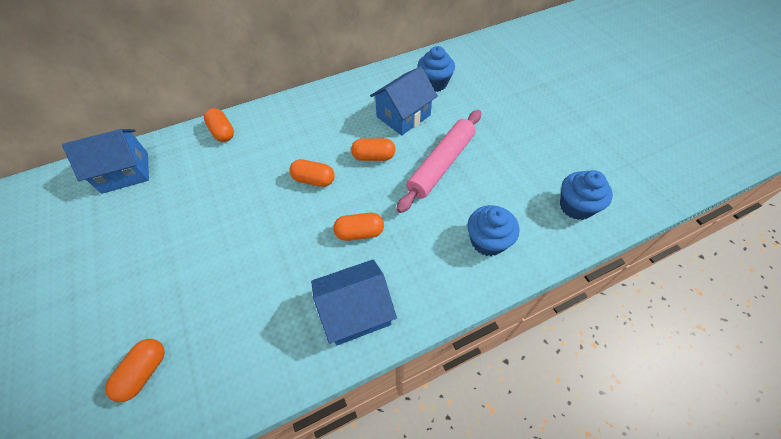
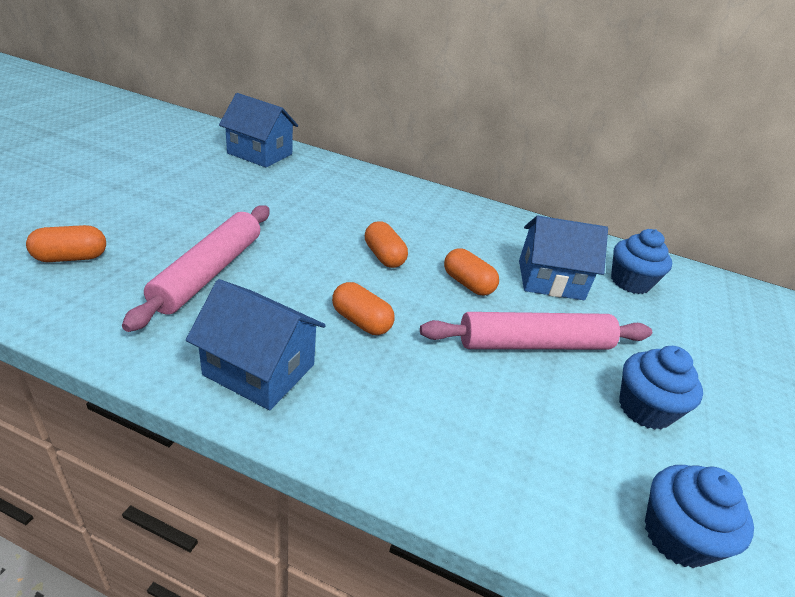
camera: 40 degrees right, 20 degrees down
(222, 132) = (363, 179): orange capsule -> none
(243, 289) = (209, 272): none -> pink rolling pin
(487, 241) = (487, 450): blue cupcake -> blue cupcake (644, 409)

